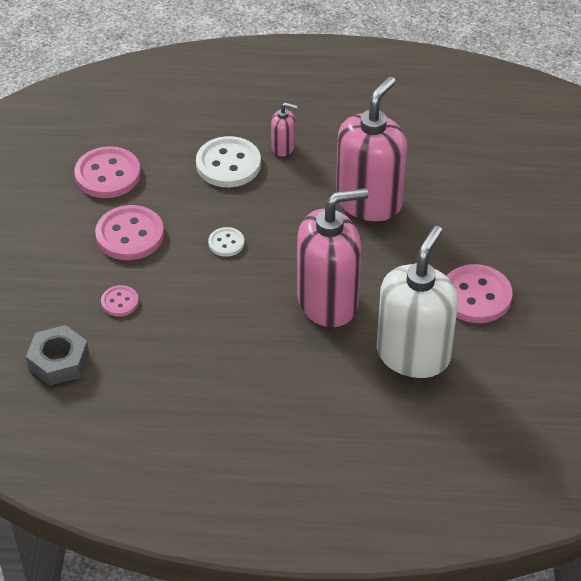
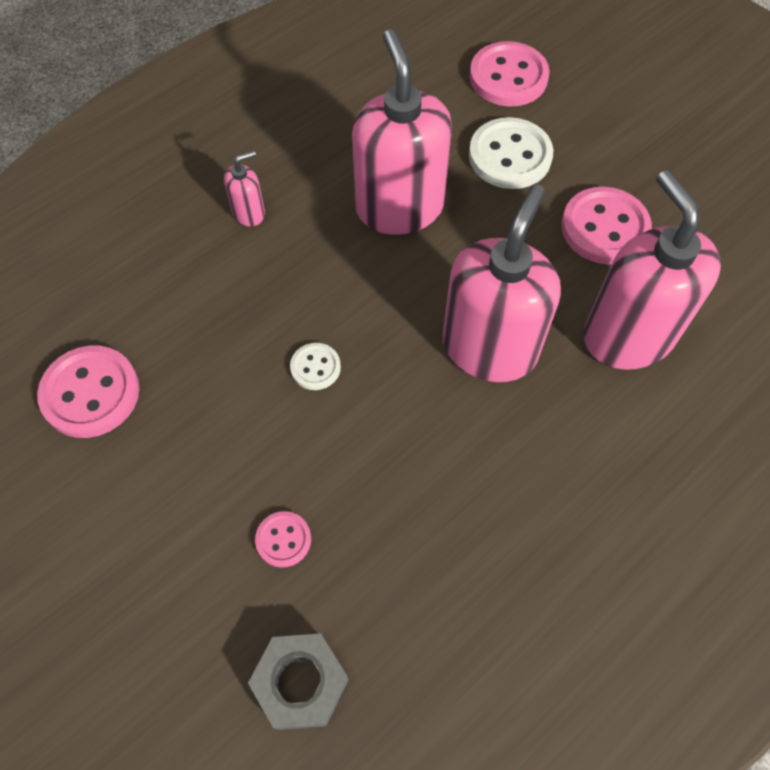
camera: 45 degrees left, 15 degrees up
(130, 235) = (200, 446): pink button -> pink button (508, 77)
(228, 164) = (213, 275): white button -> white button (510, 156)
(413, 355) = (628, 336): white soap dispenser -> pink soap dispenser

